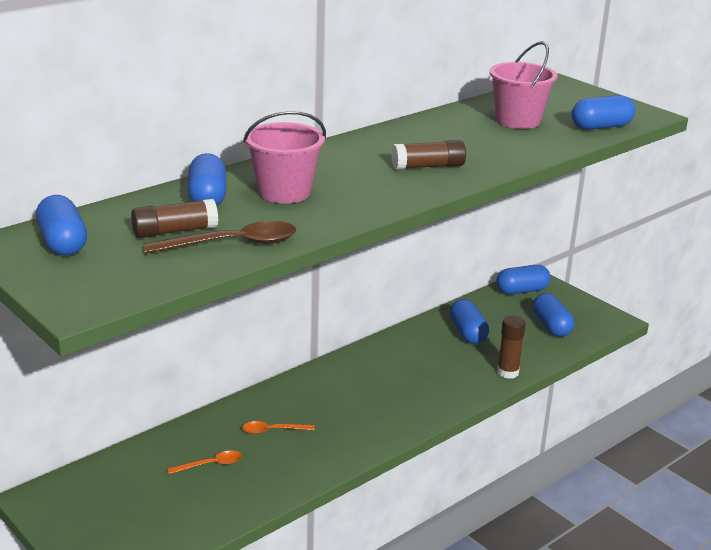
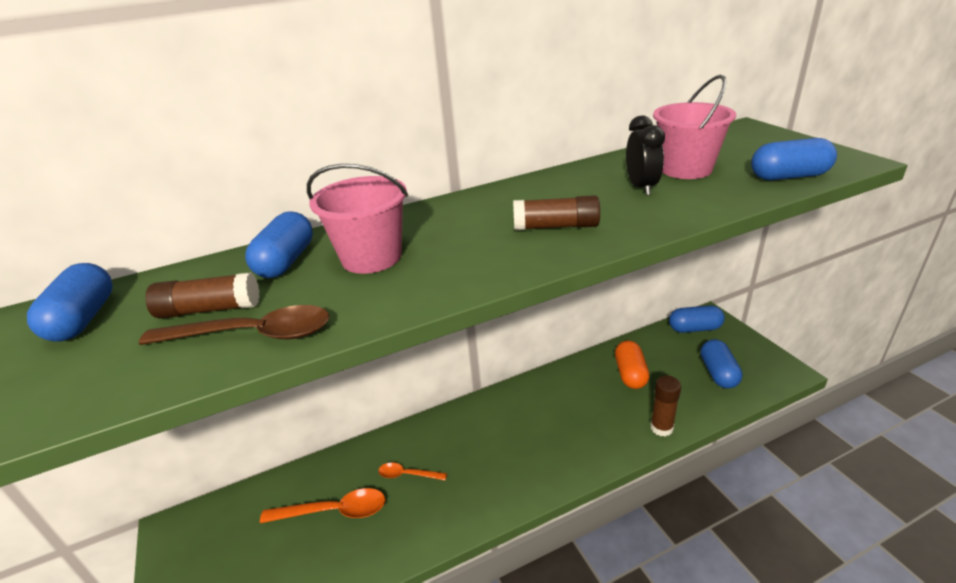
camera: 20 degrees right, 5 degrees up
(210, 465) = (334, 511): orange spoon -> orange spoon, size x1.70
(468, 333) = (630, 374): blue capsule -> orange capsule
(485, 136) = (641, 187): none -> black clock

